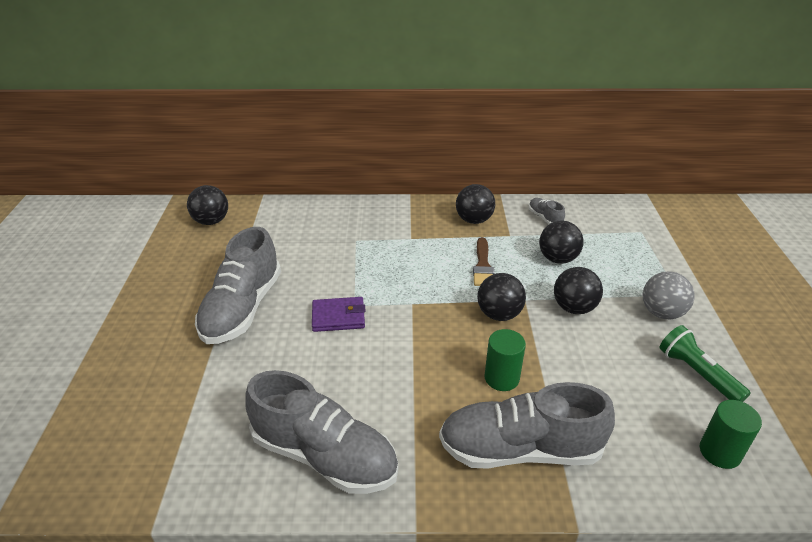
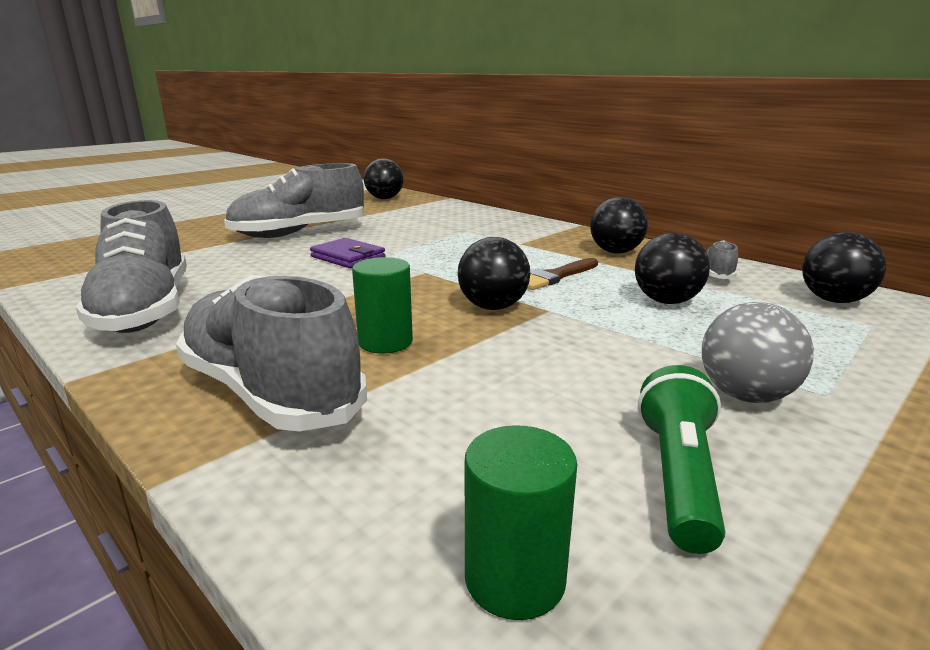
camera: 45 degrees right, 15 degrees down
(574, 308) = (600, 337): black ball -> black ball (833, 300)

